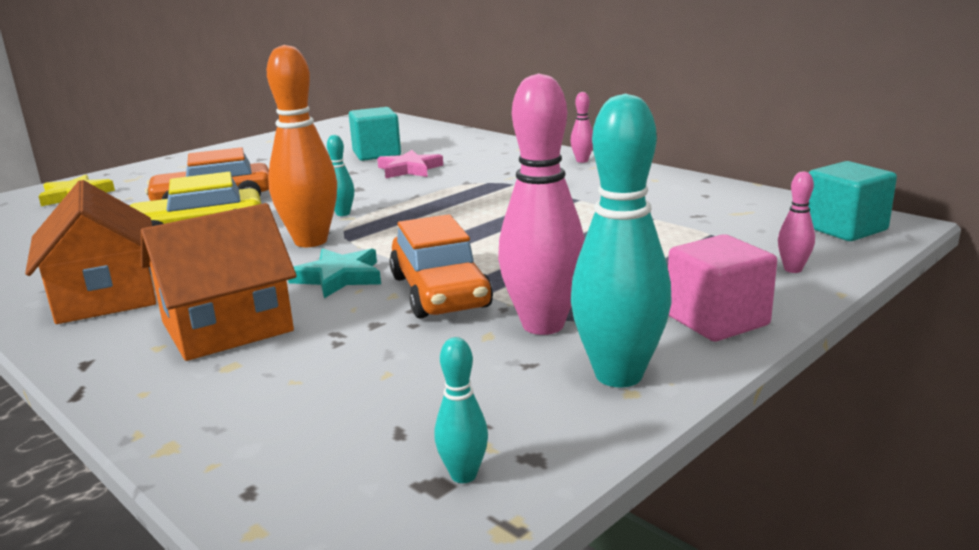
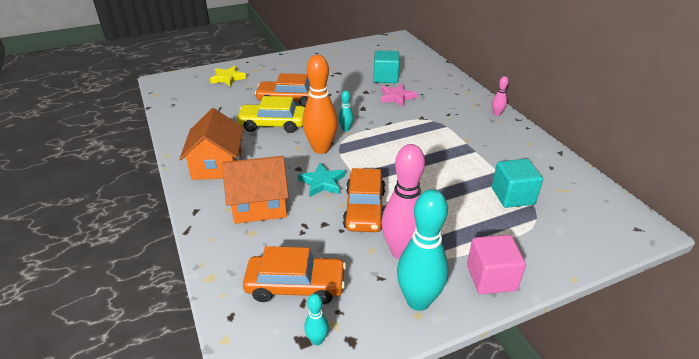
camera: 20 degrees right, 15 degrees up
(368, 413) = (295, 286): none -> orange car
(793, 269) = (559, 250): pink bowling pin -> none
(844, 228) = (616, 223): turquoise cube -> turquoise cube (512, 196)

